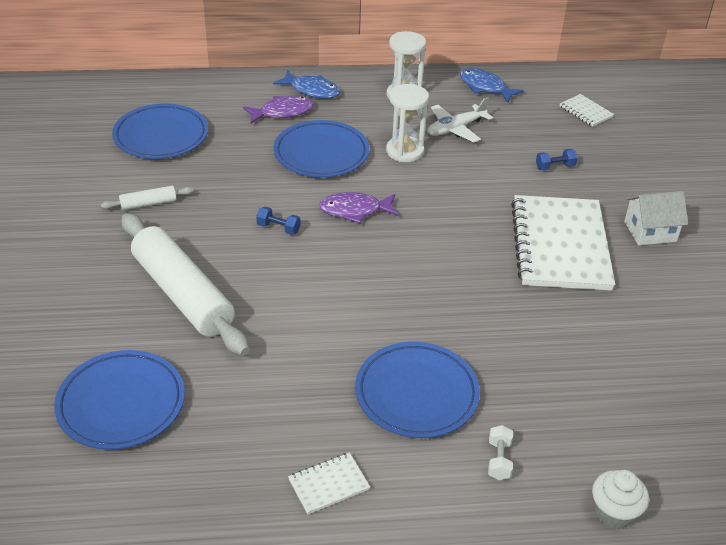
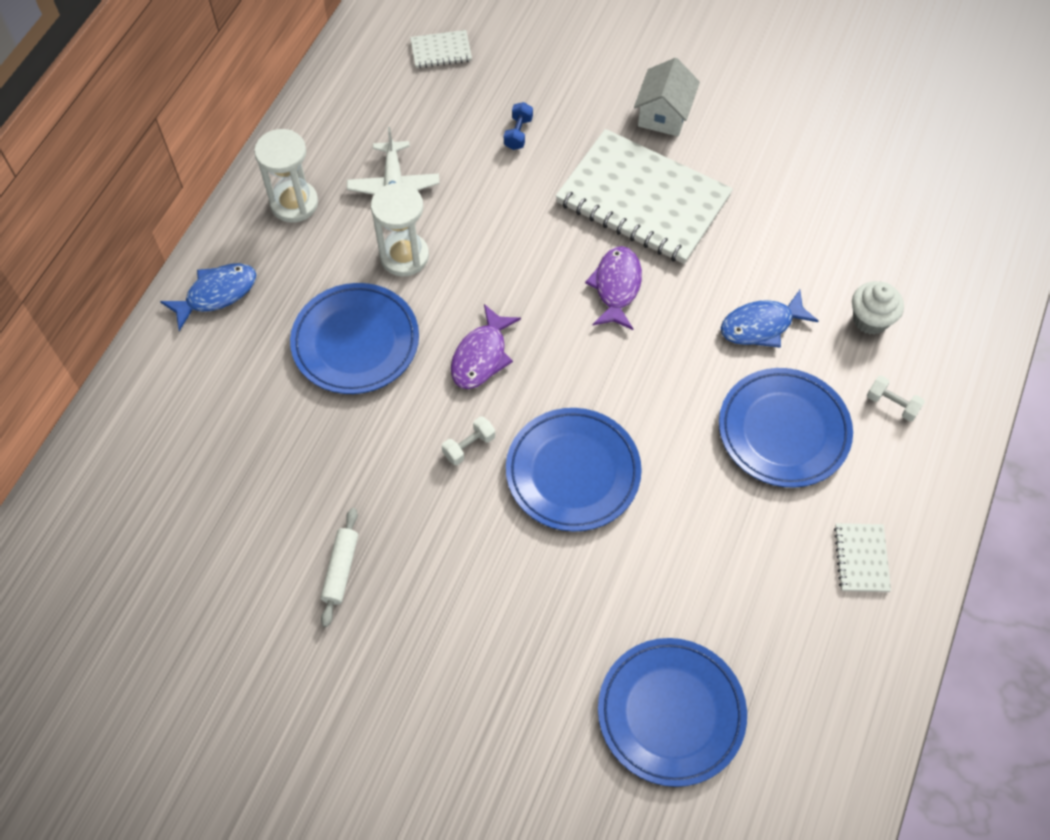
camera: 60 degrees left, 20 degrees up
(161, 136) = (204, 505): blue plate -> blue plate (573, 472)
(182, 294) = (529, 590): white rolling pin -> none
(278, 228) = (469, 446): blue dumbbell -> white dumbbell
(282, 112) = (243, 346): purple fish -> purple fish (616, 287)
(485, 87) = (333, 115): blue fish -> blue fish (761, 325)
(614, 513) = (983, 349): white cupcake -> white cupcake (870, 320)

